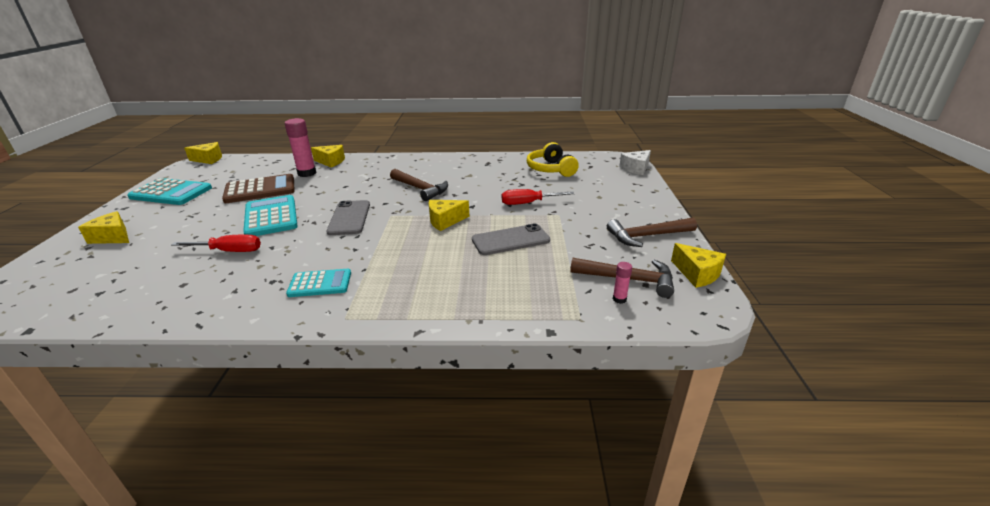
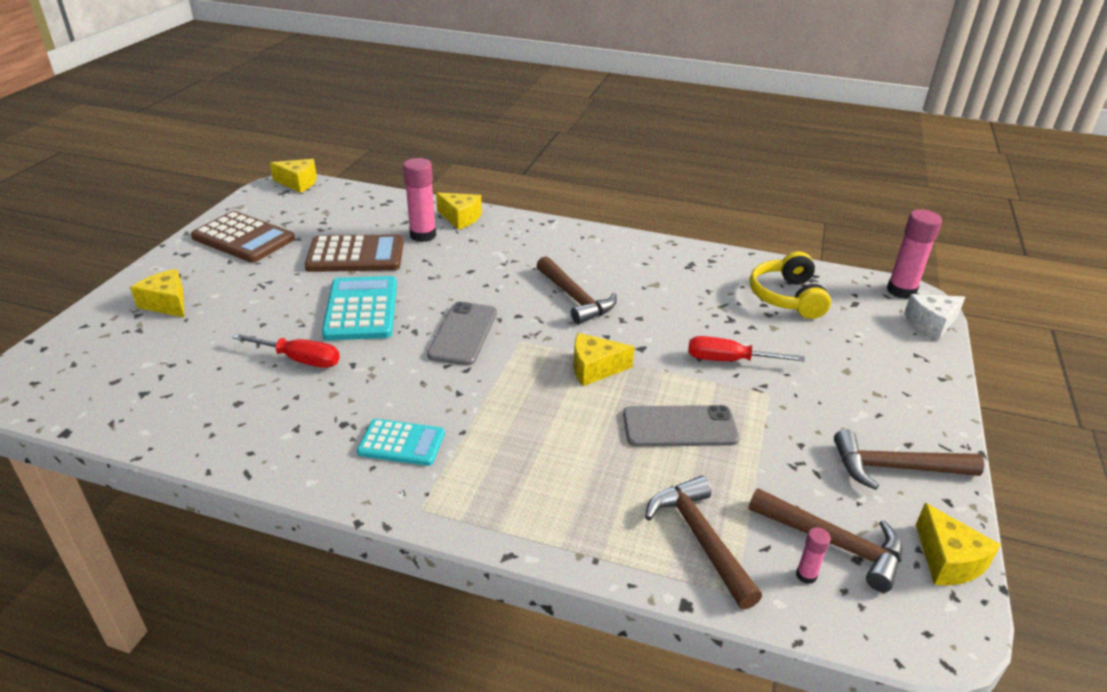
camera: 15 degrees right, 5 degrees up
(171, 193) = (243, 238): turquoise calculator -> brown calculator
(546, 294) = (700, 539): none -> brown hammer
(613, 157) = (901, 291): none -> pink glue stick

